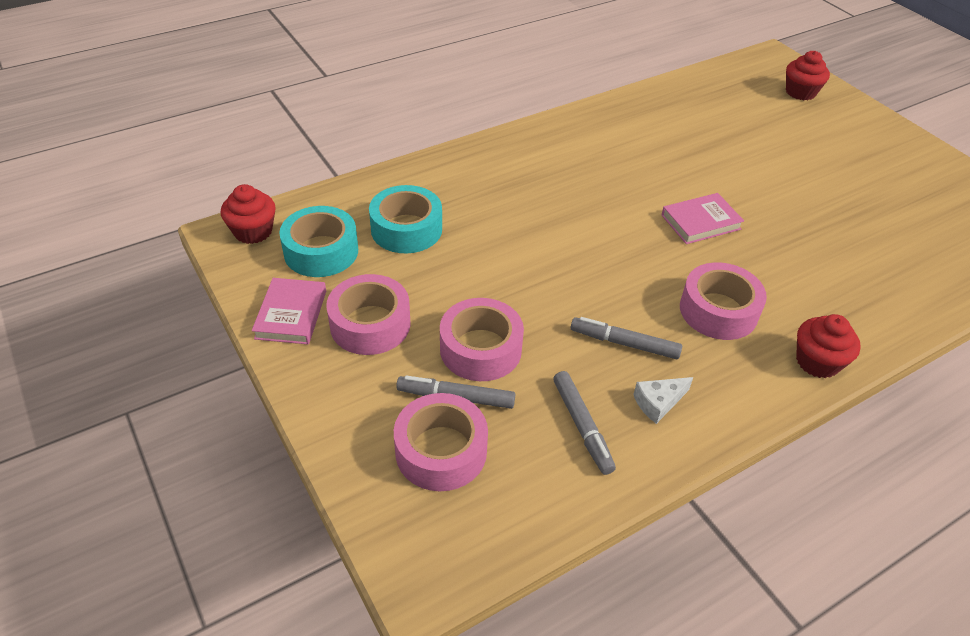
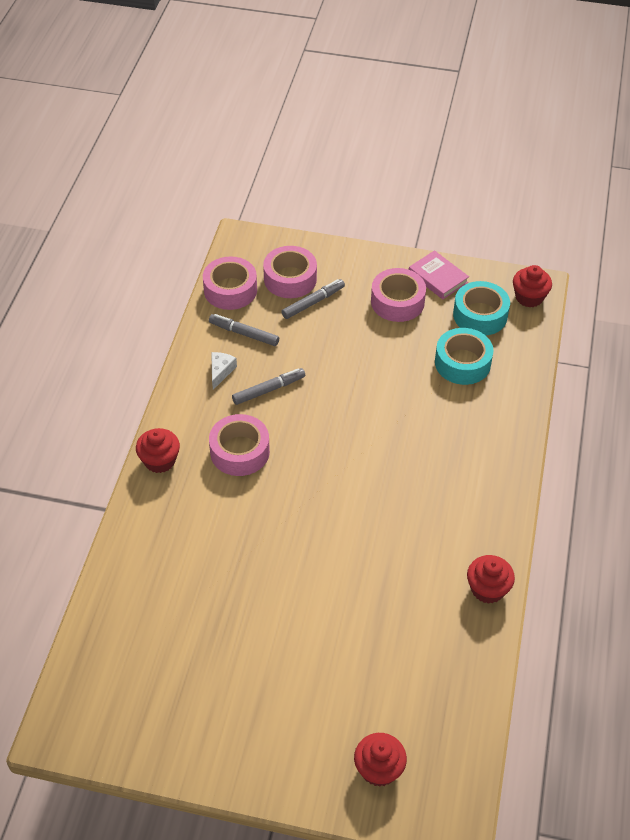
camera: 135 degrees right, 5 degrees up
(480, 349) = (332, 331): pink tape -> pink tape (230, 290)
(616, 109) = (487, 589): none -> red cupcake
(700, 222) = (312, 516): pink book -> none

